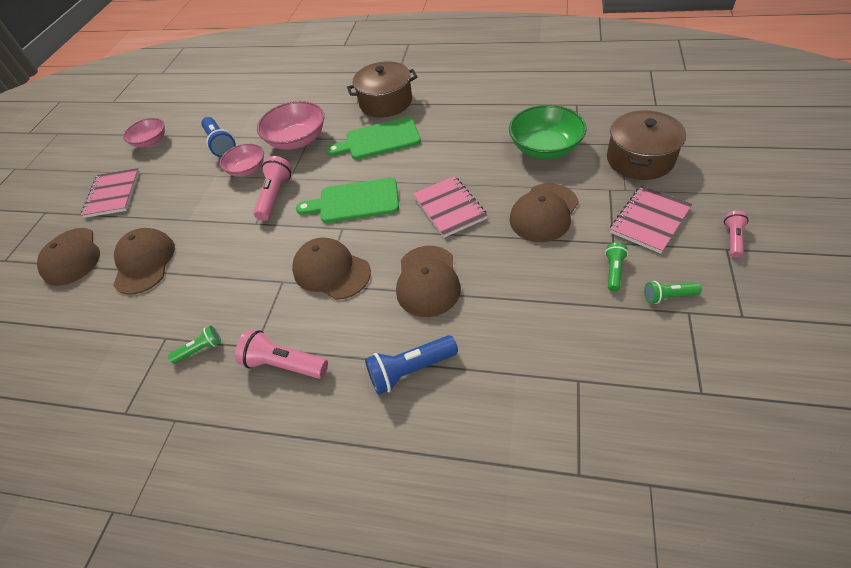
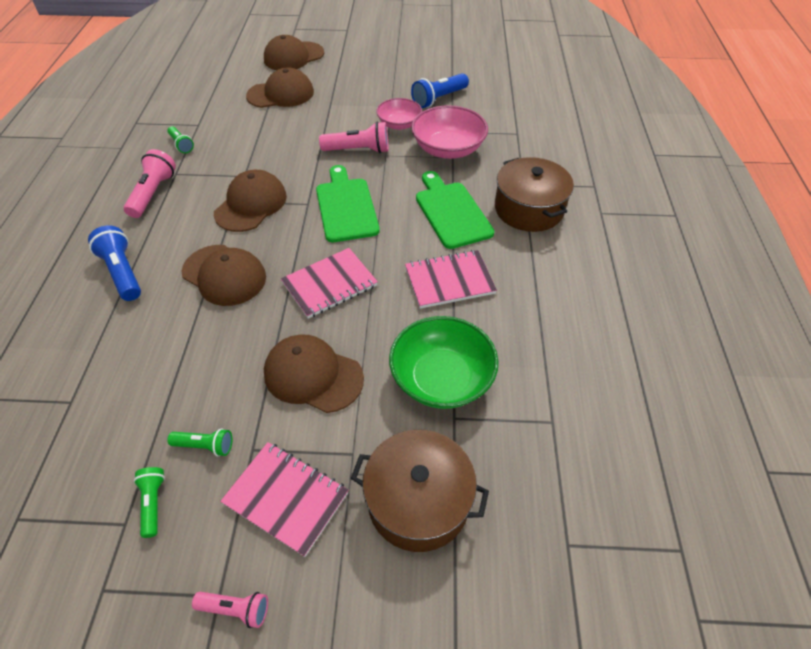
camera: 75 degrees right, 0 degrees up
(113, 194) = (366, 56): pink notebook -> pink notebook (449, 281)
(151, 141) = (441, 57): pink bowl -> none
(427, 281) = (224, 275): brown cap -> brown cap turned 135 degrees counterclockwise

